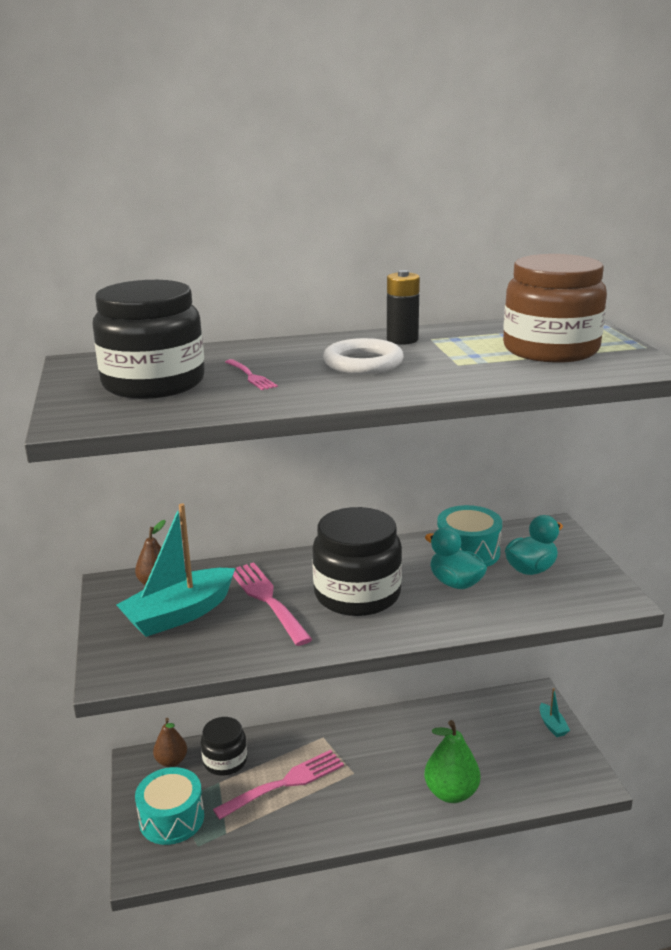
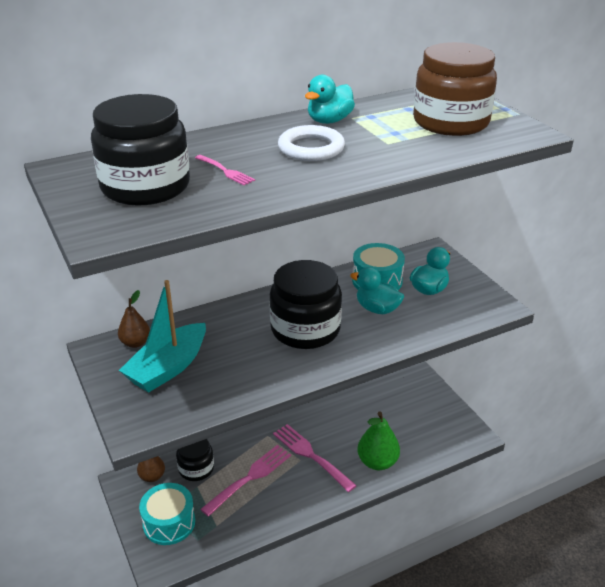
camera: 15 degrees left, 10 degrees up
(267, 599) = (235, 344): pink fork -> pink fork (311, 455)
(402, 340) = (329, 121): black battery -> turquoise duck
(552, 725) = (436, 397): turquoise boat -> none

